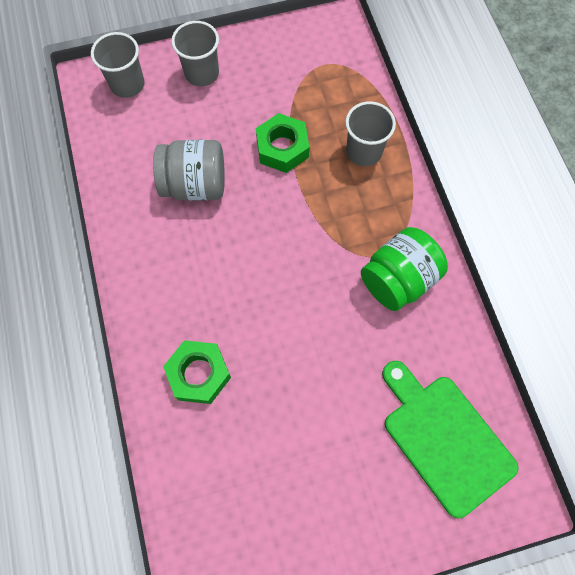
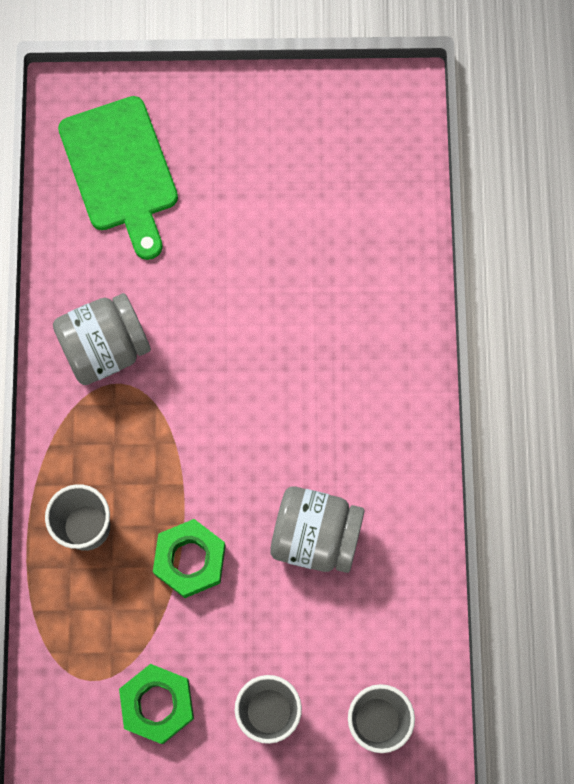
camera: 165 degrees left, 5 degrees up
(199, 374) = (361, 300): green nut -> green nut (158, 704)
(398, 279) = (105, 348): green jar -> grey jar

